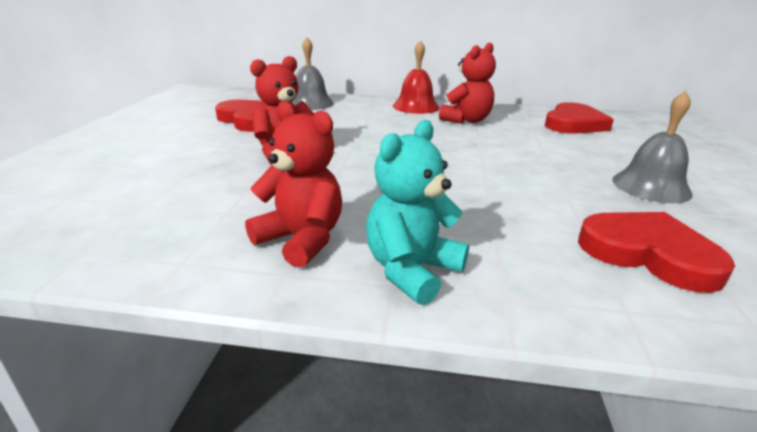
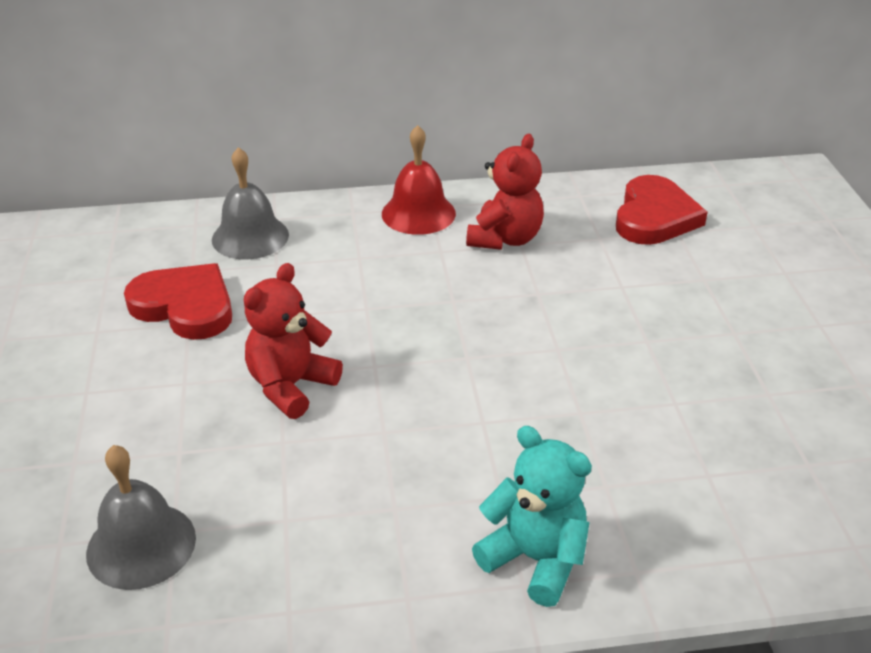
camera: 15 degrees left, 10 degrees up
(301, 240) = (399, 543): red teddy bear -> none
(411, 270) = (535, 559): turquoise teddy bear -> turquoise teddy bear turned 105 degrees clockwise
(648, 254) = (763, 473): red heart -> none
(651, 186) = (761, 349): grey bell -> grey bell (141, 545)

